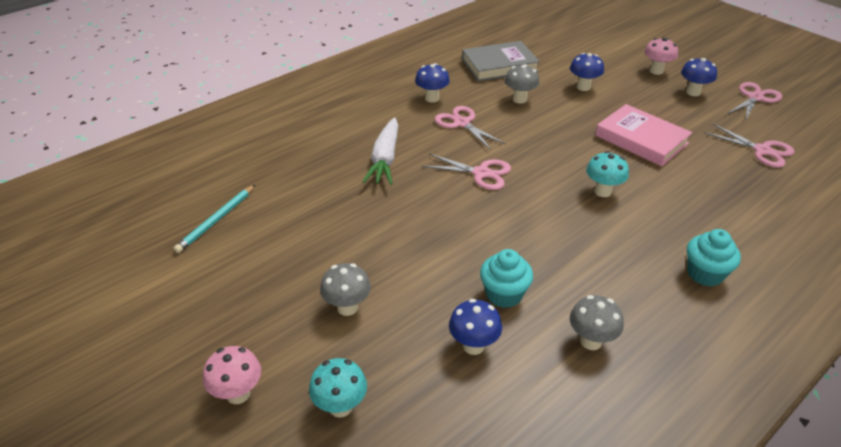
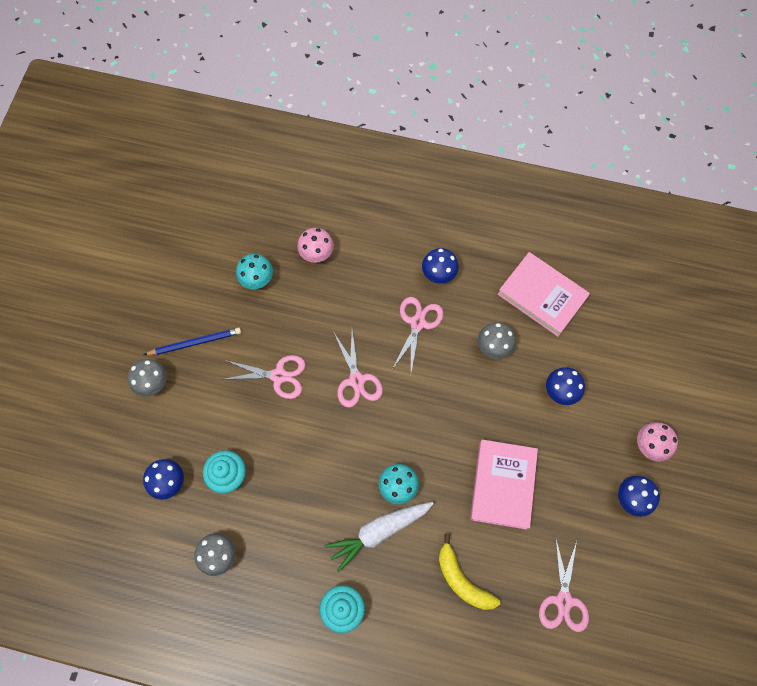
camera: 55 degrees right, 30 degrees up
(216, 220) = (178, 240): turquoise pencil -> none
(238, 394) = (53, 373): pink mushroom -> pink mushroom (317, 255)
(336, 255) = (195, 342): none -> blue pencil
(340, 407) = (77, 435): turquoise mushroom -> turquoise mushroom (257, 280)
(385, 159) = (324, 298): white carrot -> white carrot (378, 532)
(499, 65) = (542, 296): grey book -> pink book
(715, 192) = (462, 580): none -> yellow banana
(755, 98) = (667, 564): pink scissors -> pink scissors (279, 376)

